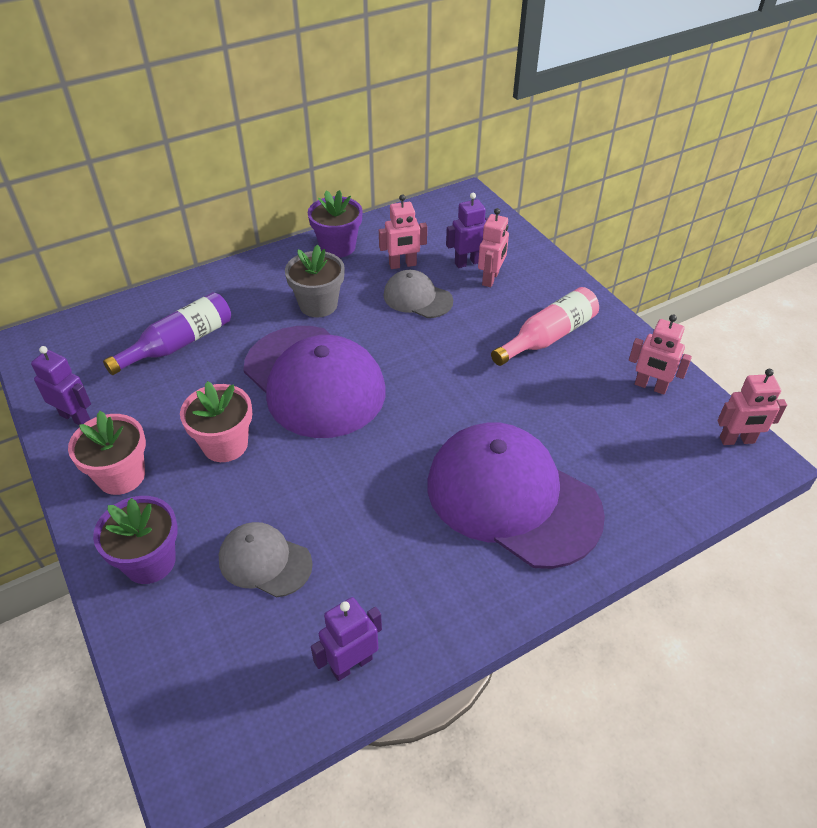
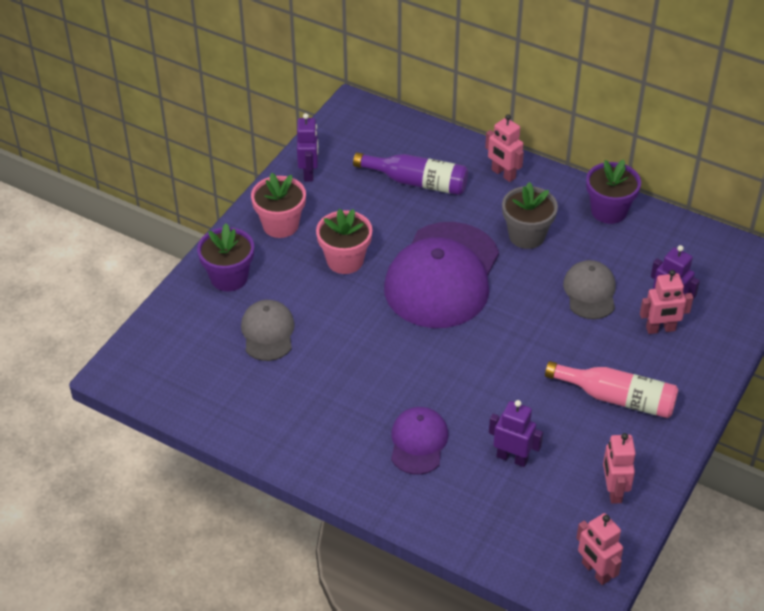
camera: 60 degrees right, 0 degrees up
(351, 664) = (225, 413): purple robot -> purple robot (512, 458)
(402, 265) = (624, 263): pink robot -> pink robot (503, 174)
(512, 498) = (418, 442): purple cap -> purple cap, size x0.50

